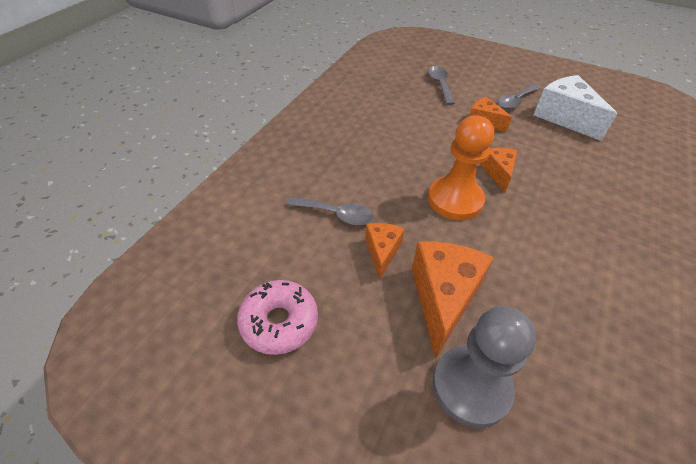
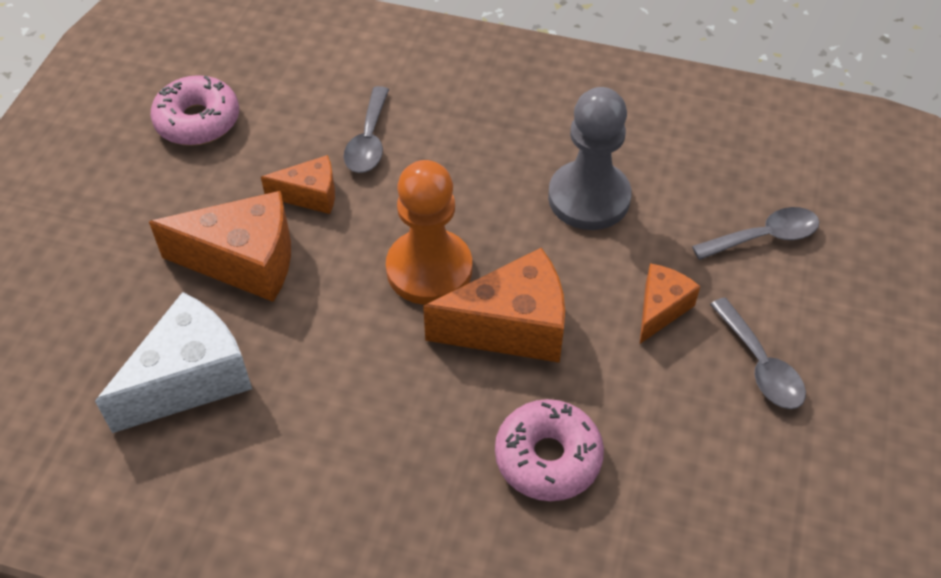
camera: 80 degrees right, 5 degrees up
(471, 387) = (130, 291): grey pawn -> grey pawn (589, 198)
(498, 173) = (511, 327): orange cheese -> orange cheese, size x1.77
(515, 101) = (760, 365): grey spoon -> grey spoon turned 150 degrees counterclockwise
(564, 117) = (731, 450): white cheese -> white cheese (190, 379)
(582, 173) = (548, 457): none -> pink donut

